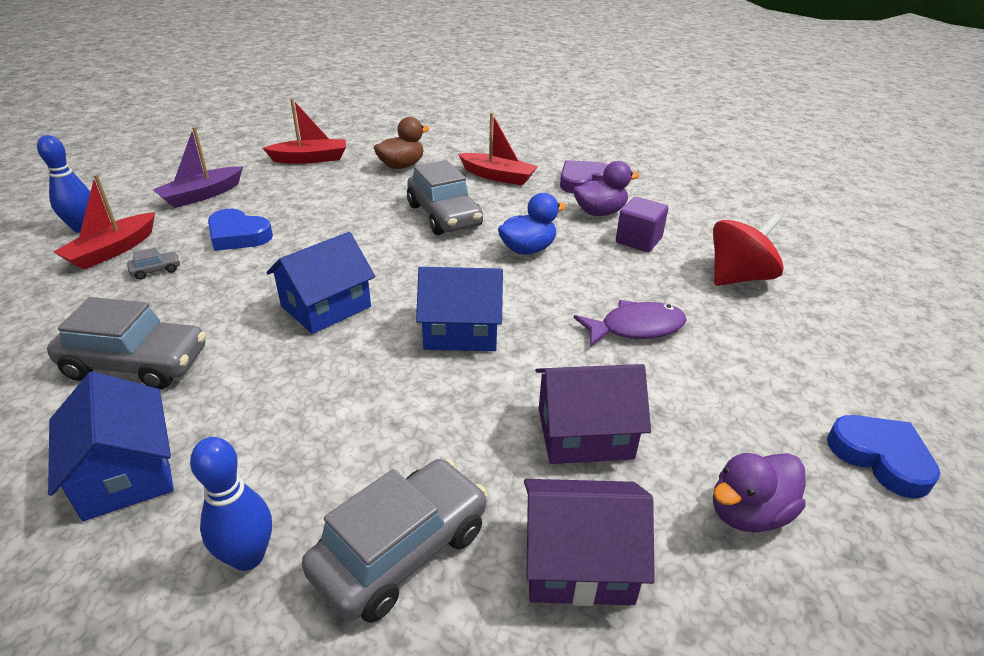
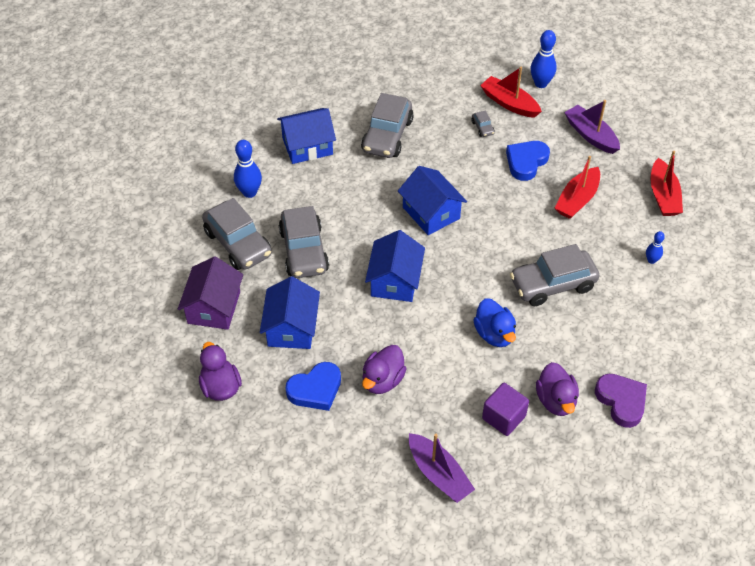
camera: 100 degrees right, 15 degrees up
(401, 166) = (651, 260): brown duck -> blue bowling pin
(412, 440) = (303, 251): none -> grey car
(498, 176) = (630, 332): red boat -> red boat (577, 200)
(585, 433) = (292, 328): purple house -> blue house
(636, 328) = (382, 380): purple fish -> purple duck
(738, 277) = (439, 474): red spinning top -> purple boat
(880, 458) = (238, 473): blue heart -> blue heart (315, 389)

